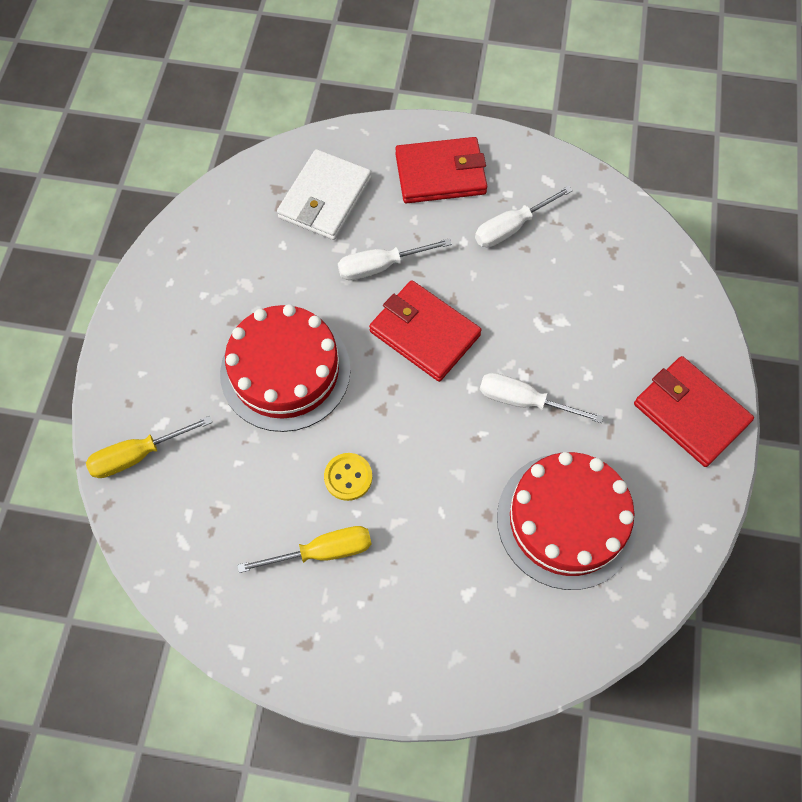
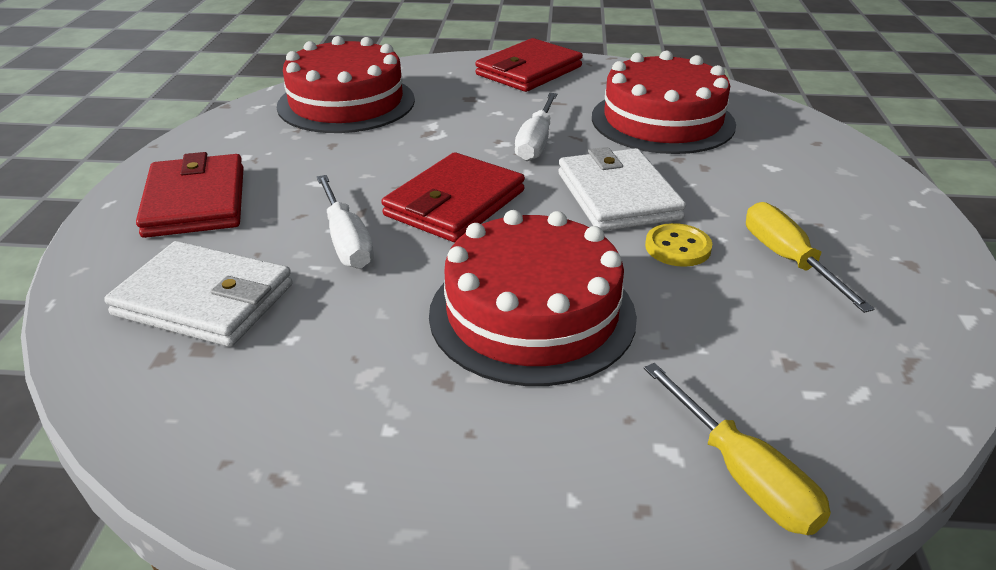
camera: 95 degrees left, 30 degrees down
(426, 450) = (618, 196): none -> white wallet
(511, 228) = (299, 153): white screwdriver -> none
(608, 254) = (346, 103): none -> red cake

